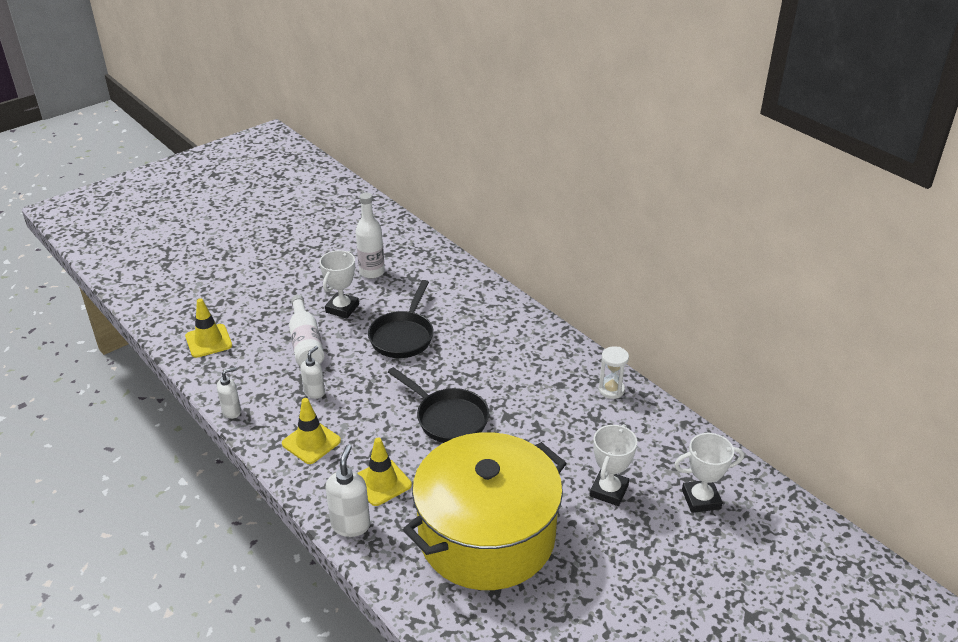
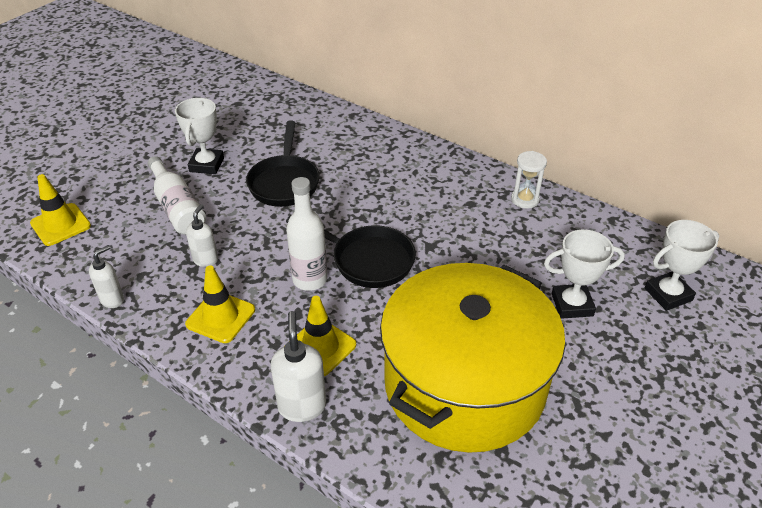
camera: 15 degrees left, 5 degrees up
(372, 272) = (226, 123): white bottle -> white bottle (310, 280)
(609, 491) = (572, 305): white trophy -> white trophy turned 75 degrees clockwise

